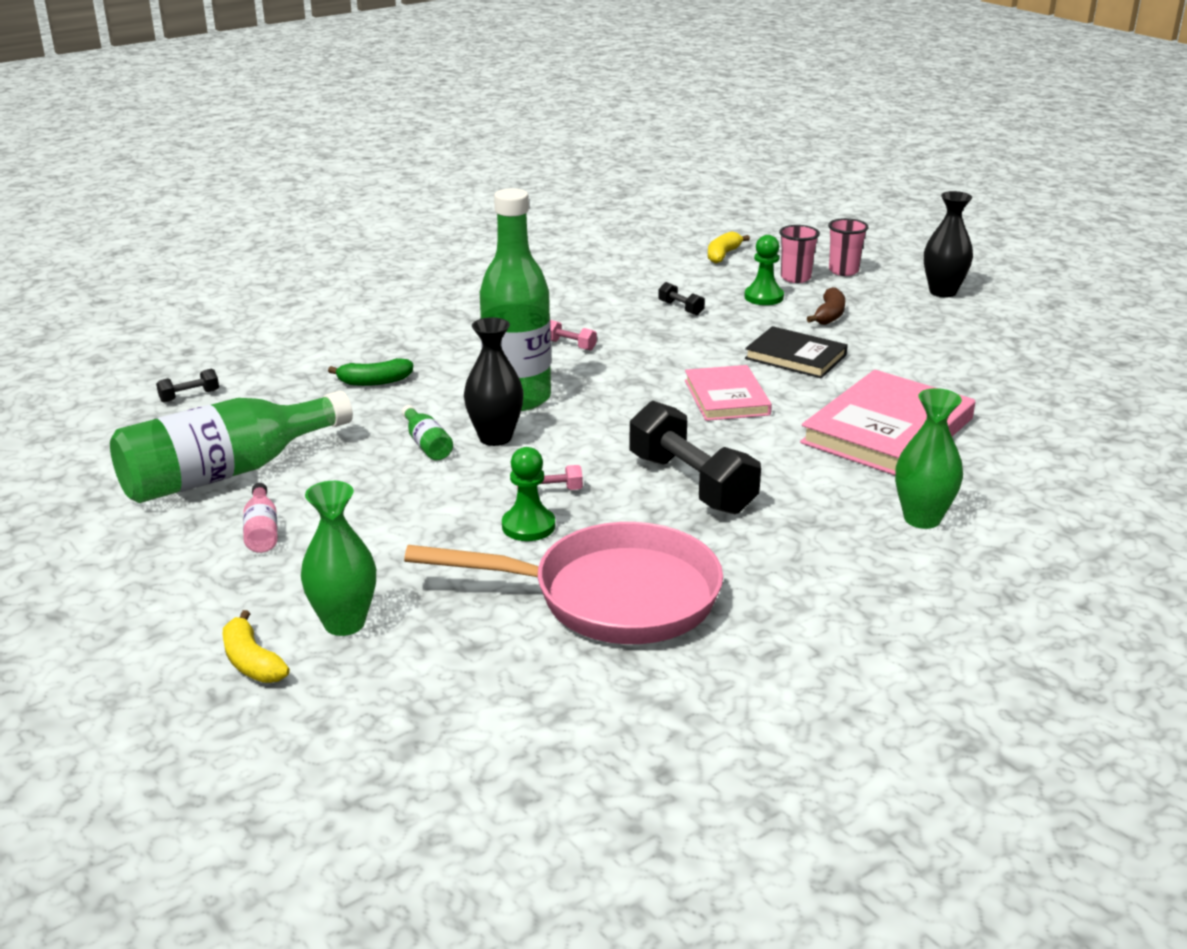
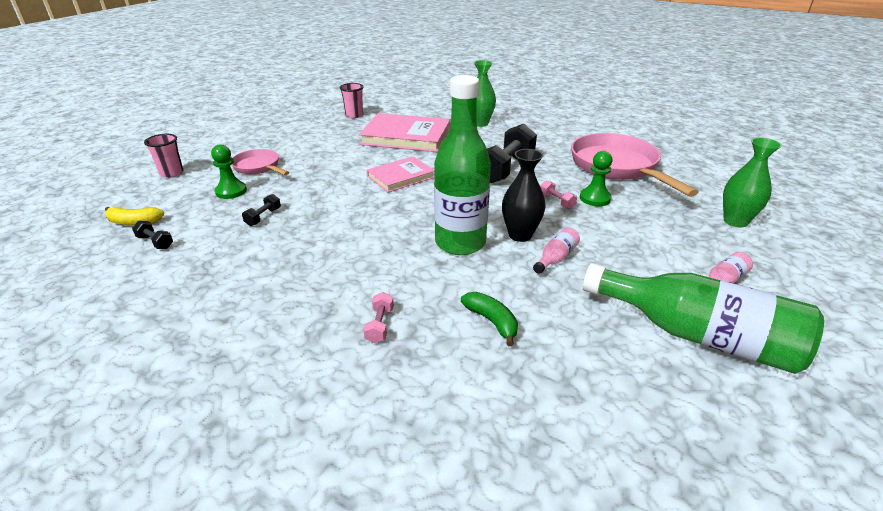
camera: 115 degrees left, 5 degrees up
(189, 396) = (632, 445): black dumbbell -> black dumbbell (155, 242)
(252, 662) = (798, 235): yellow banana -> none
(427, 444) = (556, 258): green bottle -> pink bottle
(569, 345) = (357, 246): pink dumbbell -> pink dumbbell (380, 325)
(795, 278) = (188, 186): pink cup -> pink cup (354, 115)
(795, 357) = (330, 167): black book -> none
(829, 315) = (258, 167): brown banana -> pink pan
(943, 292) = (208, 142): black vase -> none

